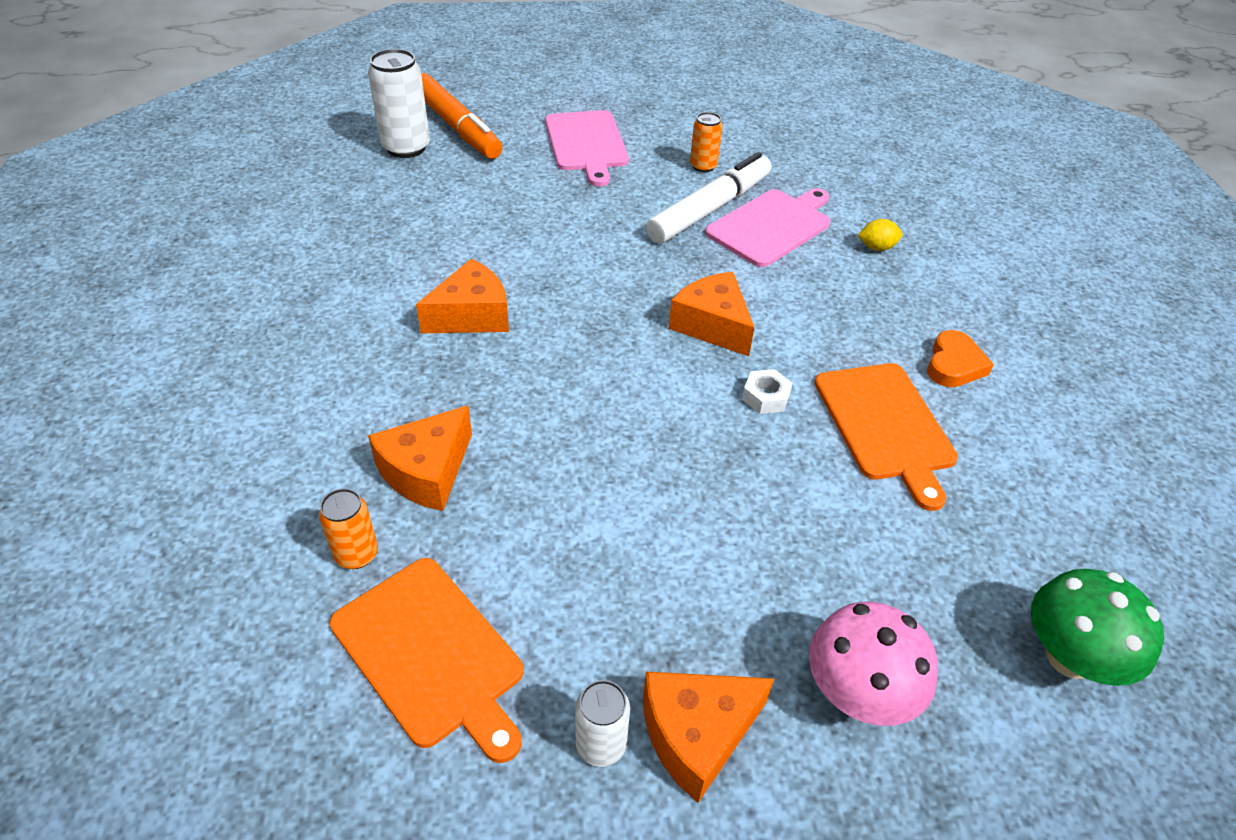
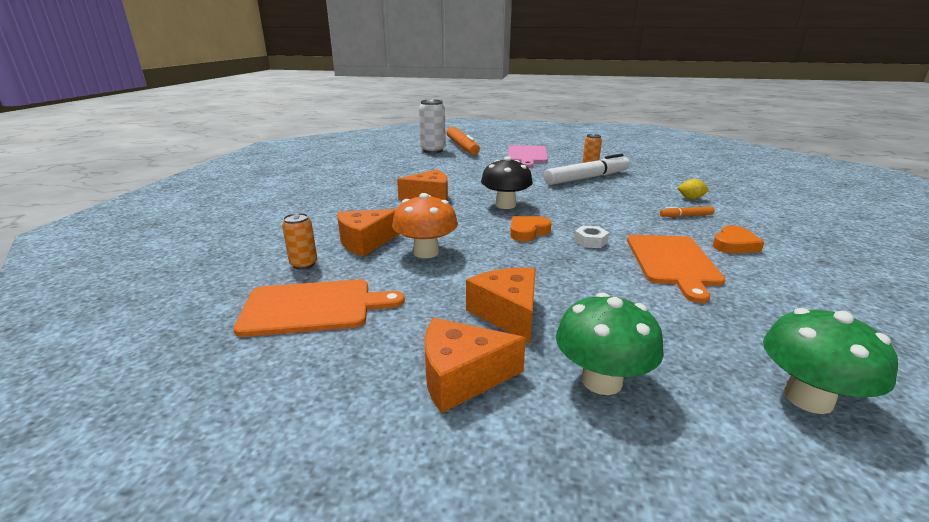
camera: 20 degrees right, 20 degrees down
(431, 654) = (313, 307): orange cutting board -> orange cutting board turned 75 degrees counterclockwise
(536, 478) = (426, 252): none -> orange mushroom
(601, 744) = (389, 367): white can -> none
(608, 318) = (505, 205): none -> black mushroom
(669, 389) = (528, 232): none -> orange heart
(712, 325) = (568, 213): orange cheese -> orange cheese (507, 314)
(771, 226) = (623, 186): pink cutting board -> none
(858, 692) = (601, 381): pink mushroom -> green mushroom
(879, 300) = (686, 216): none -> orange marker

